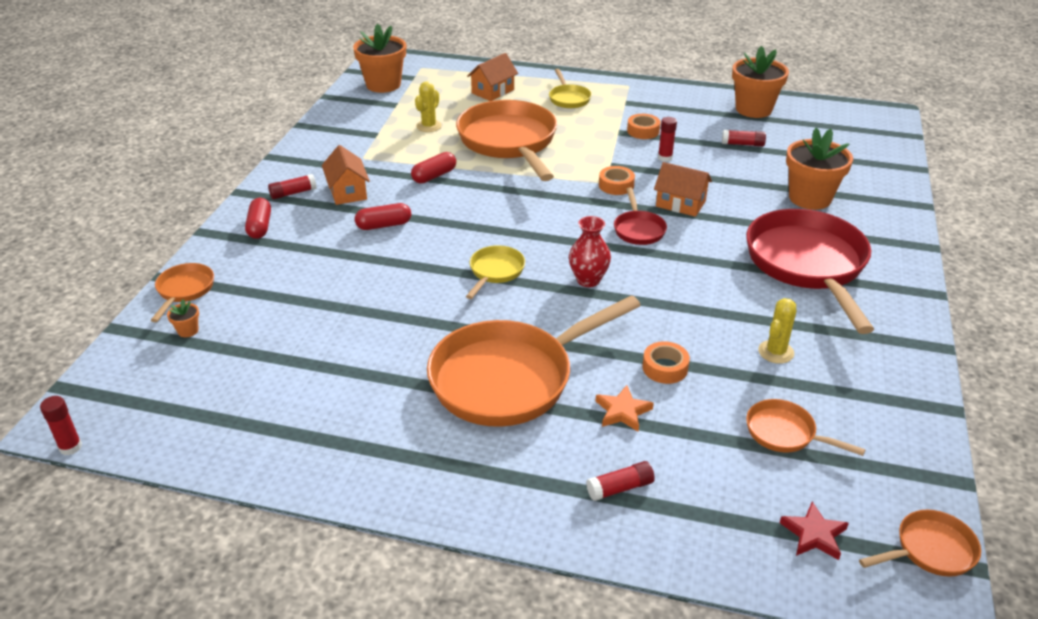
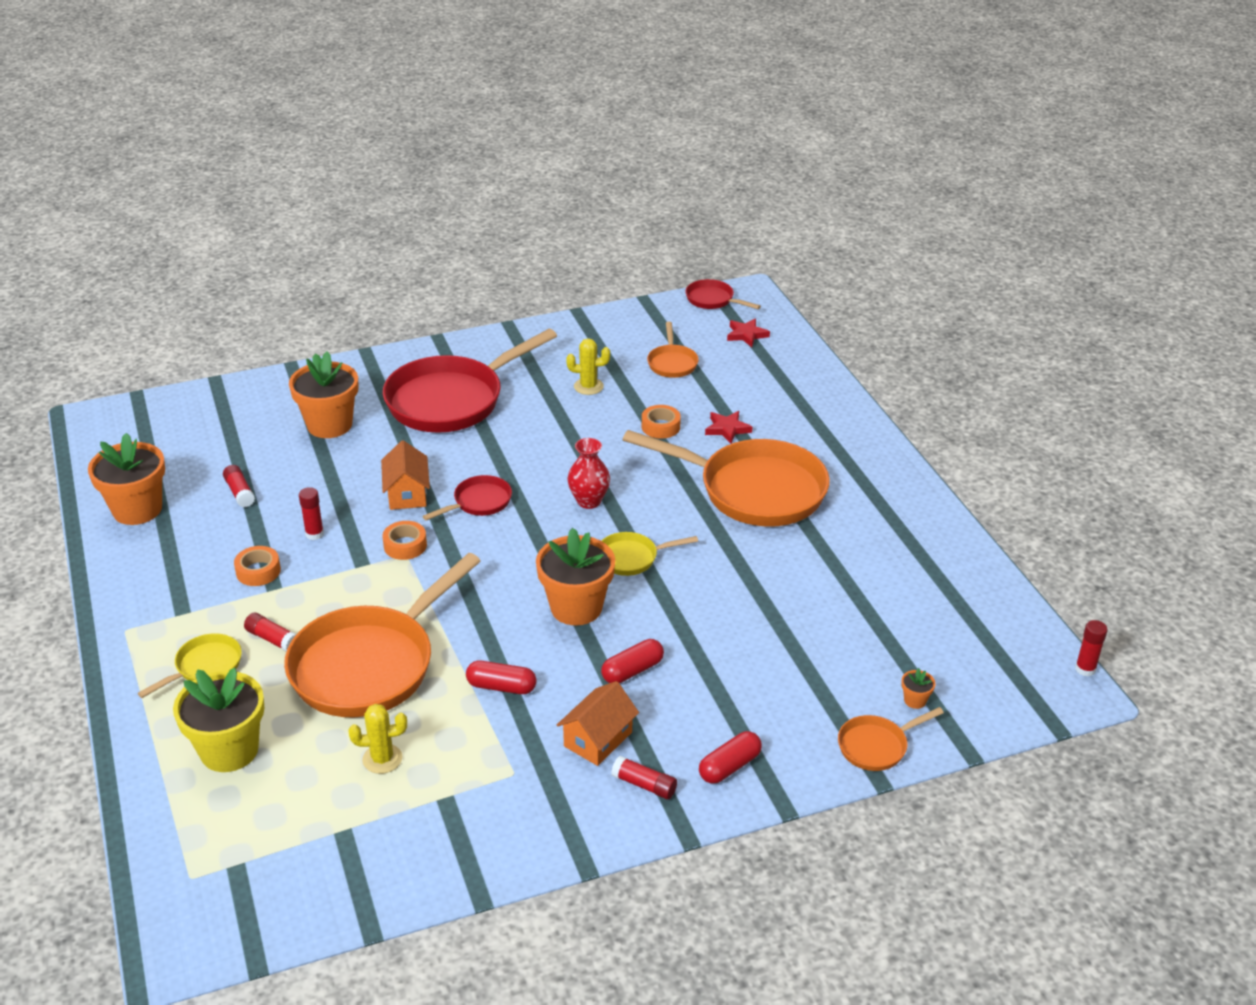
camera: 125 degrees left, 0 degrees up
(383, 85) = (285, 886): orange flower pot -> orange flower pot (576, 607)
(384, 225) = (632, 671): red capsule -> red capsule turned 75 degrees counterclockwise
(493, 91) = (229, 750): orange house -> yellow flower pot
(620, 488) = (795, 407): red glue stick -> red glue stick (273, 639)
(622, 411) = (727, 429): orange star -> red star
(930, 550) = (712, 300): orange pan -> red pan

